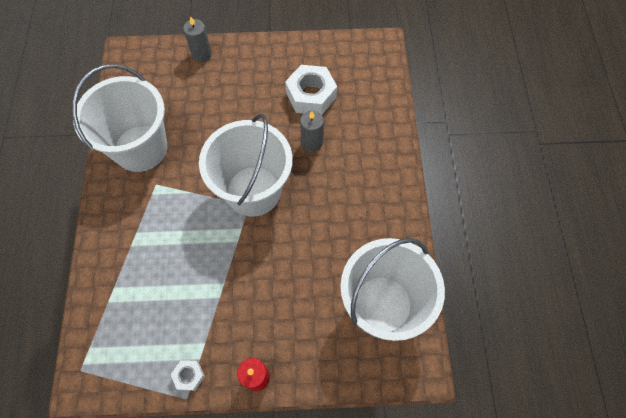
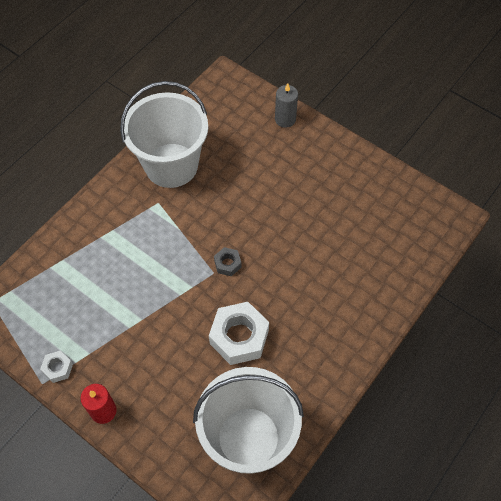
camera: 40 degrees right, 5 degrees down
(253, 191) = (227, 264): white bucket -> grey nut
(311, 95) = (347, 218): white nut -> white nut (239, 337)
(311, 142) = (311, 259): grey candle -> none

